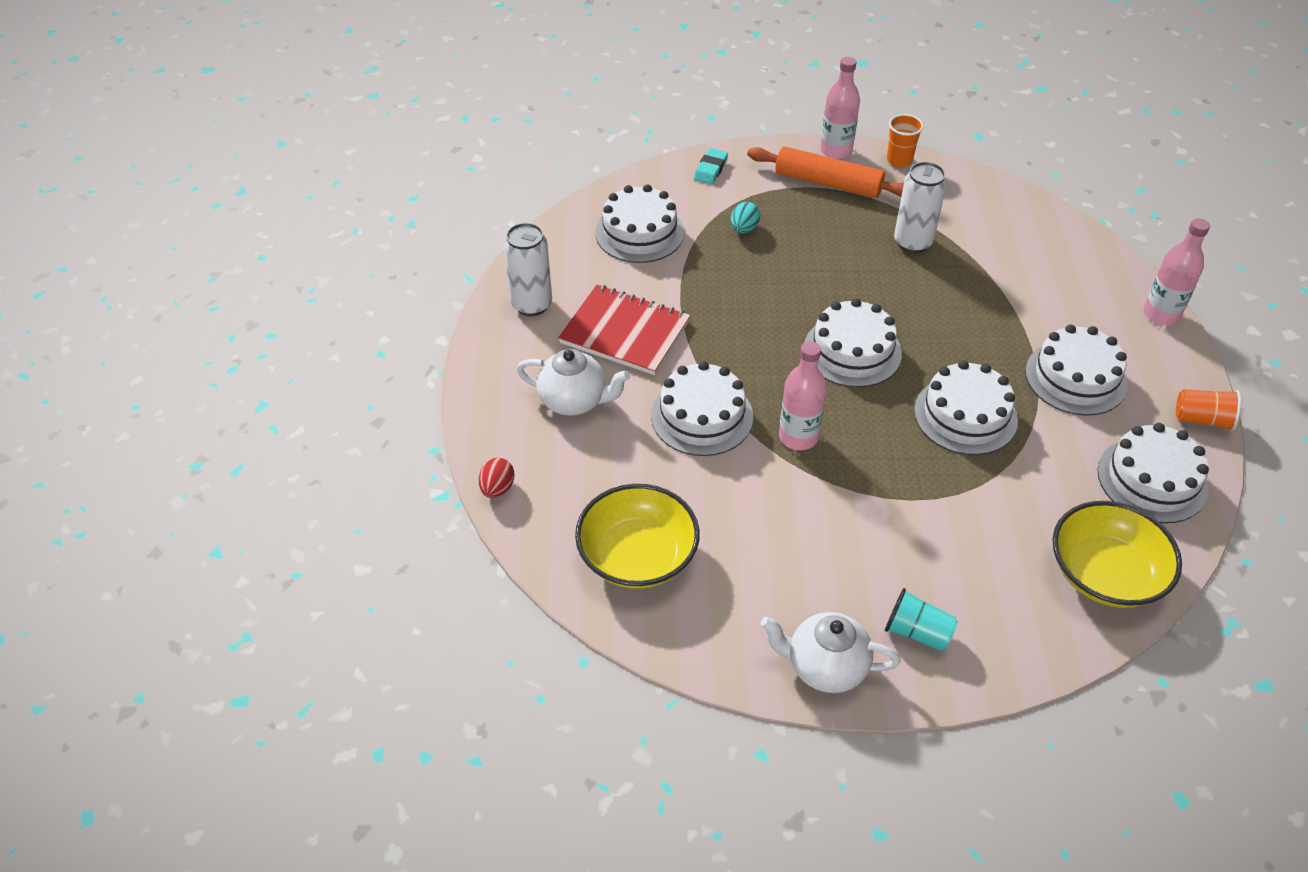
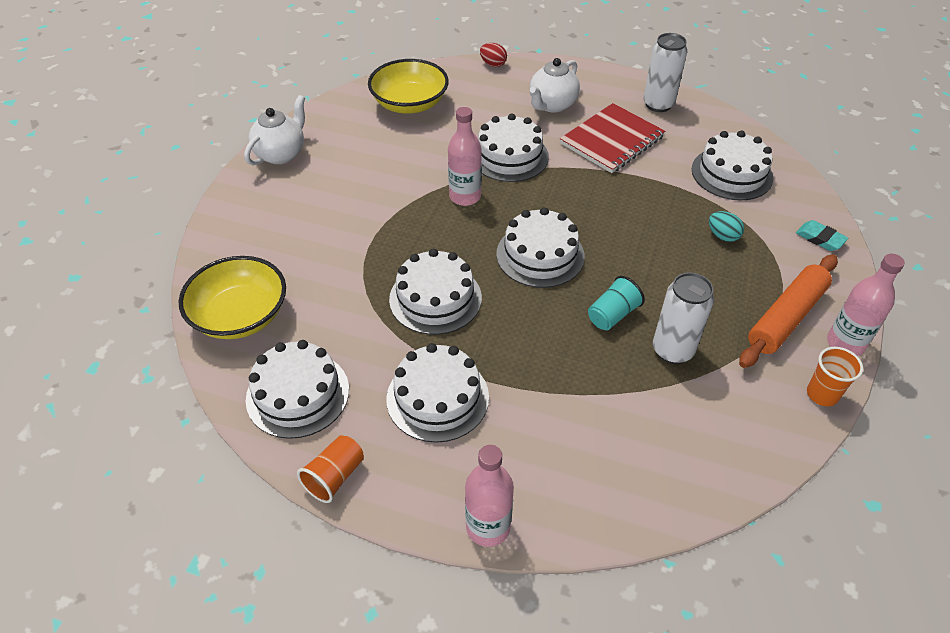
camera: 110 degrees right, 0 degrees up
(917, 632) = (273, 200): turquoise cup -> turquoise cup (612, 315)

